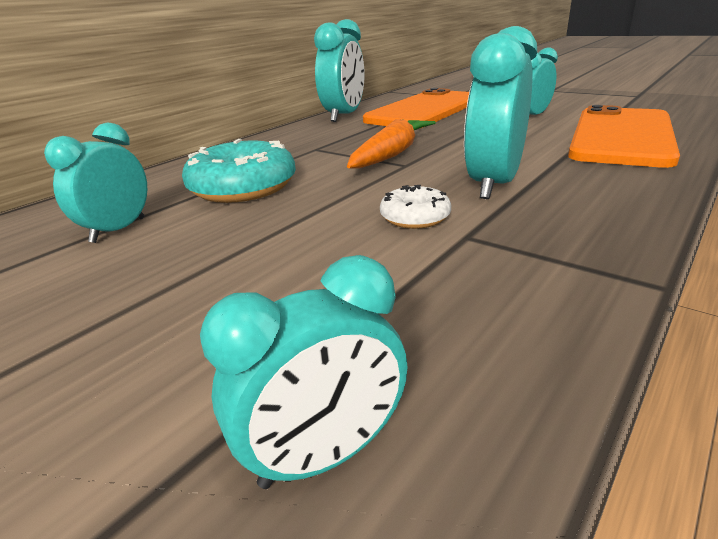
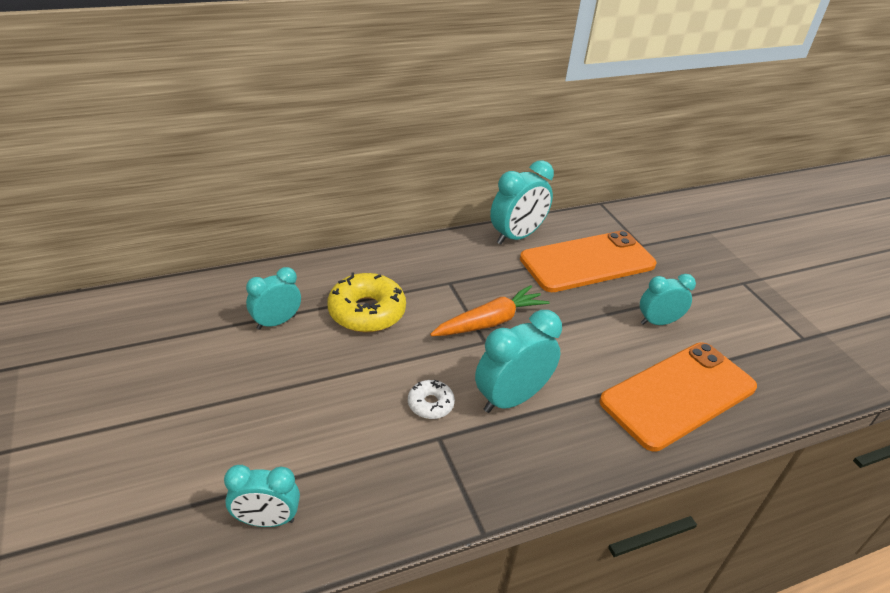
camera: 25 degrees right, 10 degrees up
(243, 187) = (367, 312): turquoise donut -> yellow donut

